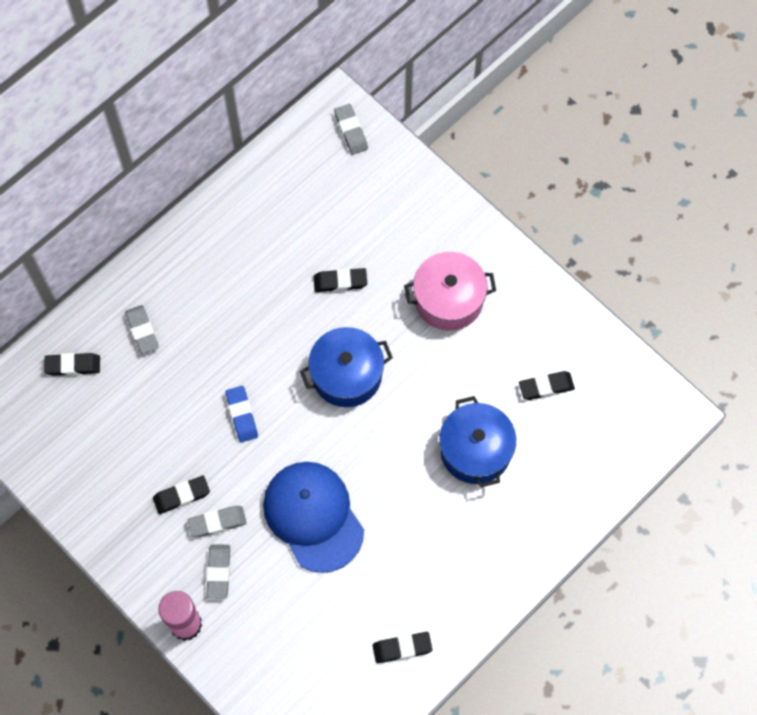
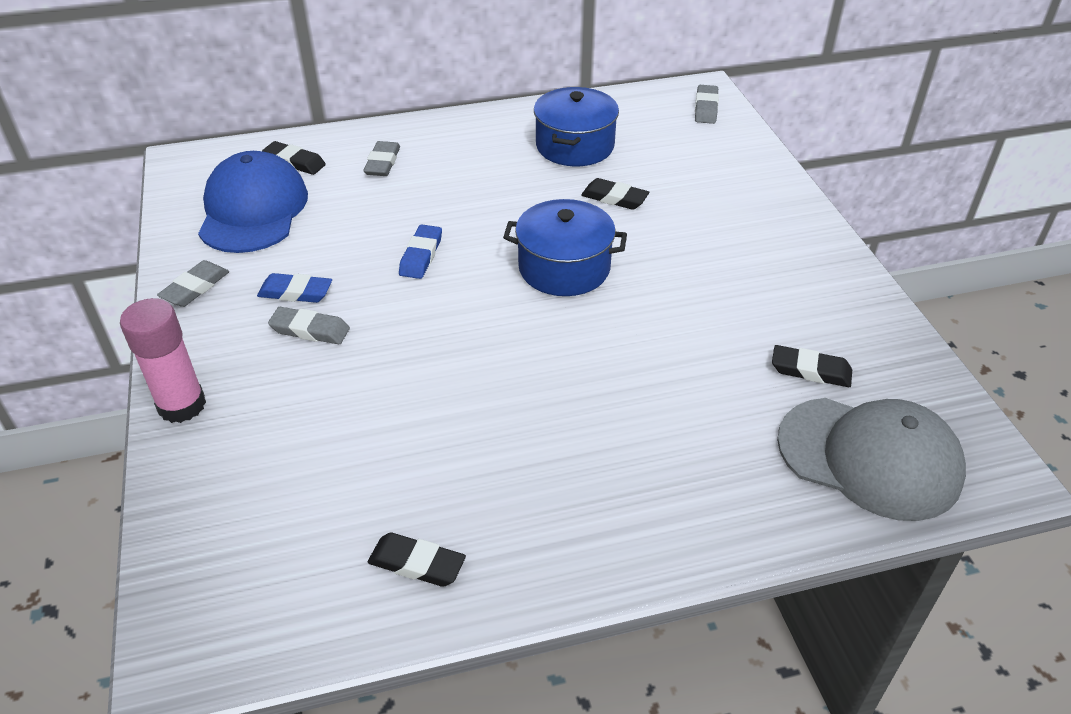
camera: 30 degrees right, 25 degrees down
(181, 496) = (295, 292): black eraser -> blue eraser
(219, 572) = (267, 374): grey eraser -> grey eraser (195, 288)
(313, 516) = (421, 371): blue cap -> blue cap (253, 210)
(448, 299) = (730, 252): pink pot -> none
(475, 450) = (675, 393): blue pot -> blue pot (575, 146)
(605, 440) = (869, 457): none -> grey cap

